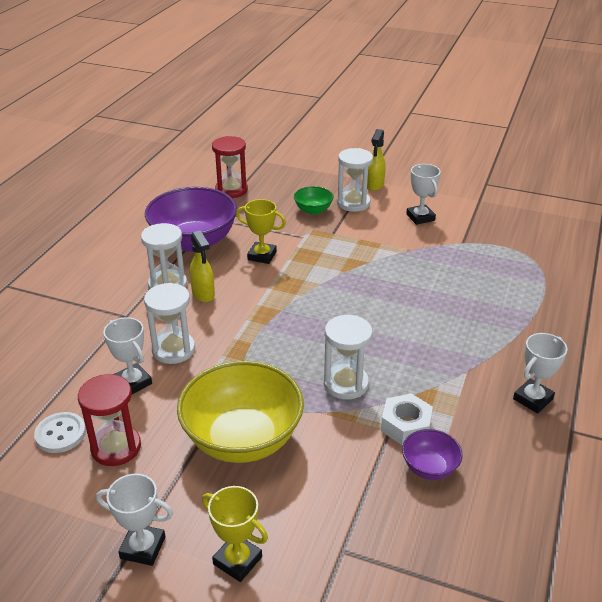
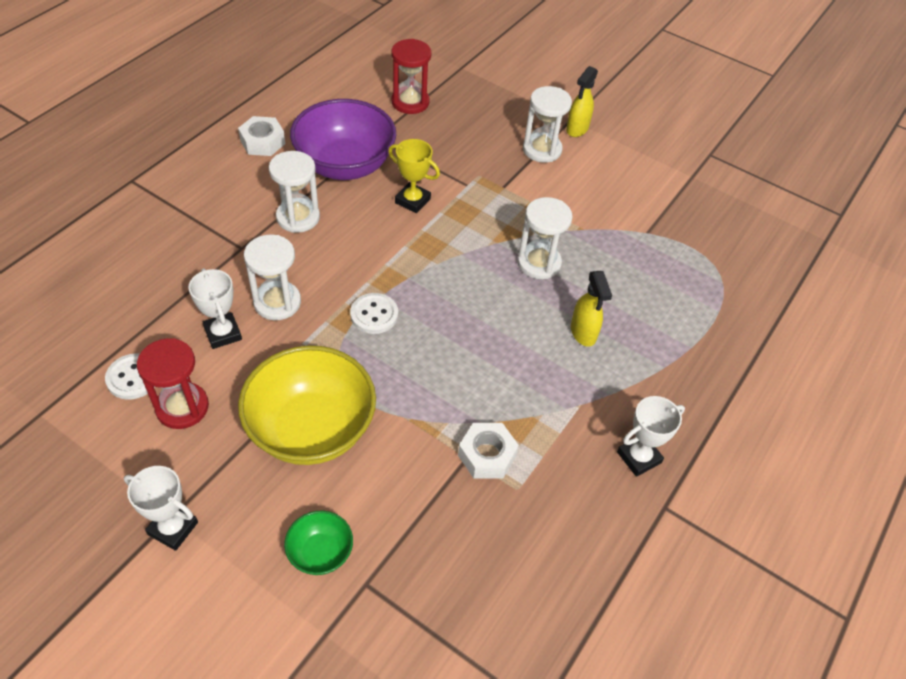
camera: 10 degrees right, 15 degrees up
(116, 238) = (262, 142): none -> white nut
(203, 294) = (332, 238): yellow spray bottle -> yellow spray bottle (583, 333)
(237, 560) = (259, 567): yellow trophy -> none
(263, 342) = (374, 315): none -> white button
(313, 210) = (492, 150): green bowl -> green bowl (320, 553)
(346, 384) = (443, 388): white hourglass -> white hourglass (539, 263)
(420, 217) = (612, 186): white trophy -> none
(429, 467) = (492, 512): purple bowl -> none

